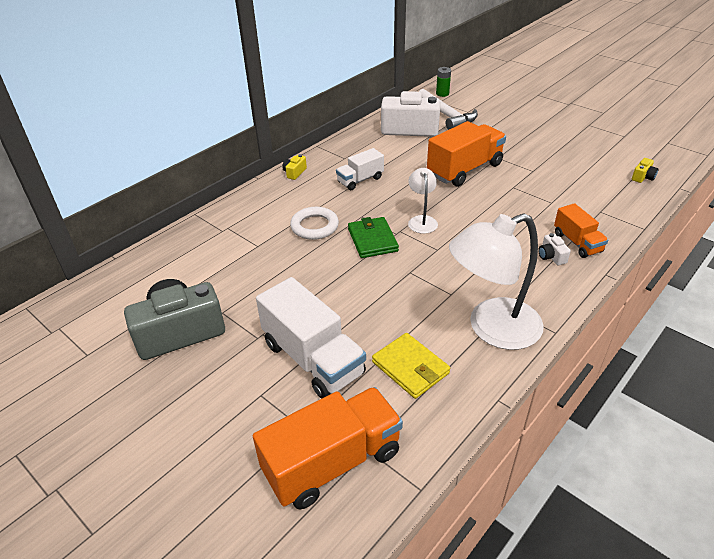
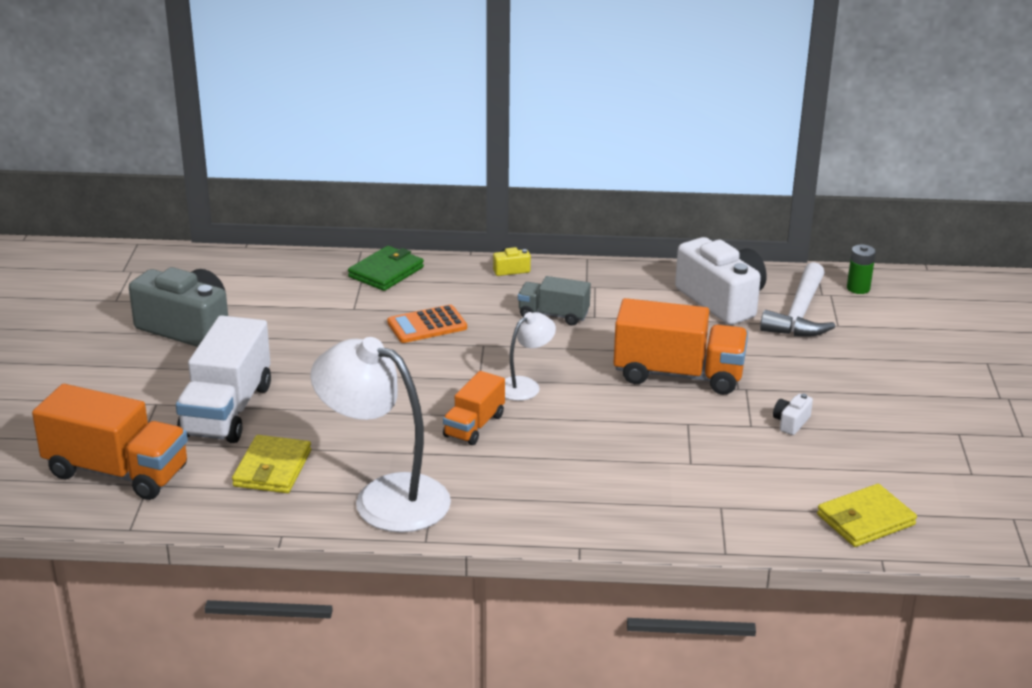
camera: 50 degrees right, 10 degrees down
(314, 226) = (427, 325): white ring -> orange calculator
(360, 180) = (553, 315): white truck -> grey truck
(372, 240) = (448, 369): green wallet -> green wallet (386, 272)
(551, 256) = (567, 497): white camera -> white camera (791, 422)
(577, 242) = (621, 508): orange truck -> orange truck (474, 426)
(643, 177) = (865, 520): yellow camera -> yellow wallet

